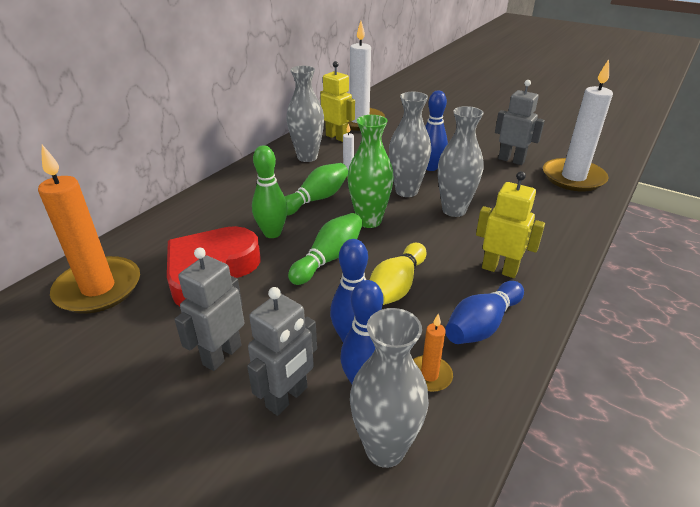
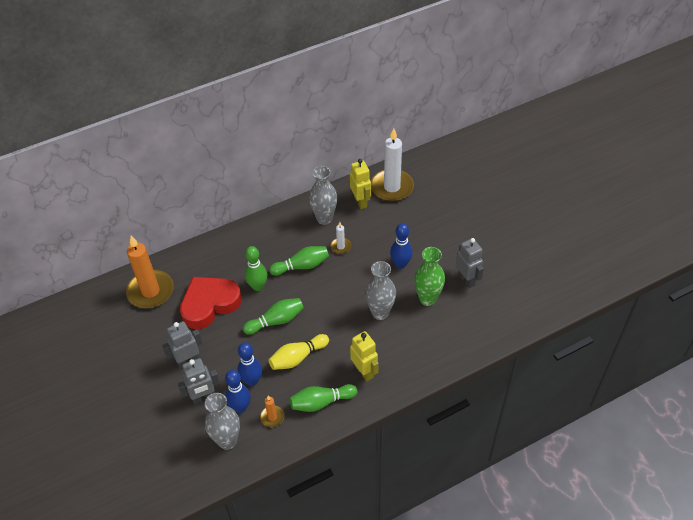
camera: 30 degrees right, 15 degrees up
(369, 221) = (320, 300): green vase -> green vase (427, 299)
(406, 191) = (364, 282): grey vase -> none
(482, 325) = (321, 402): blue bowling pin -> green bowling pin
(573, 178) = (493, 317): white candle -> none

